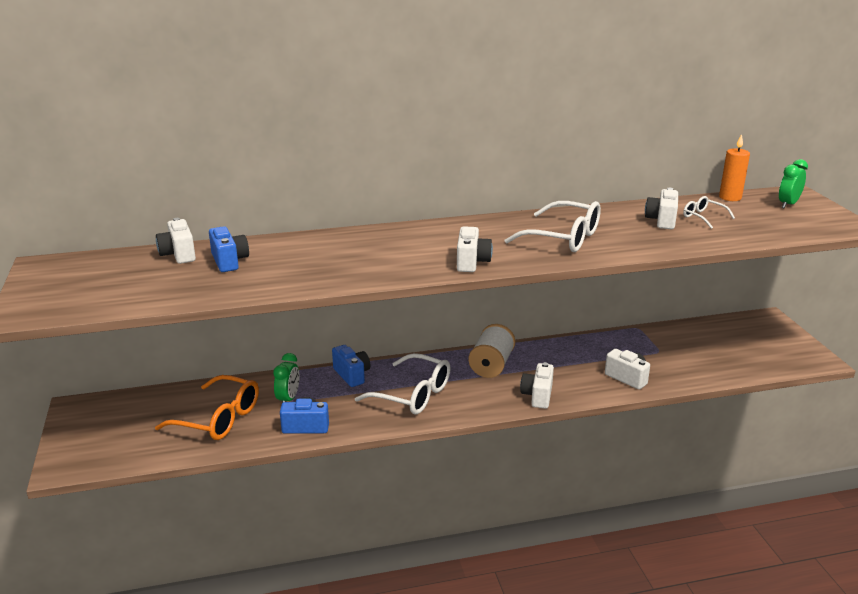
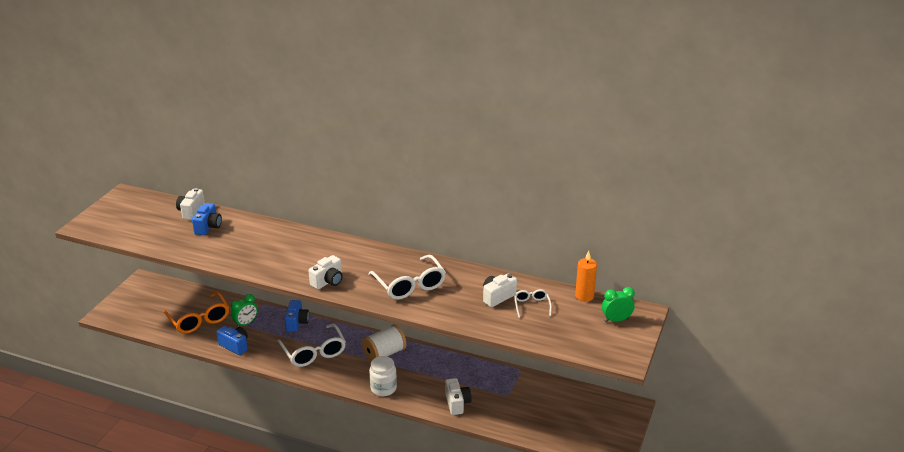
camera: 35 degrees right, 5 degrees up
(537, 396) = (383, 388): white camera -> white jar

